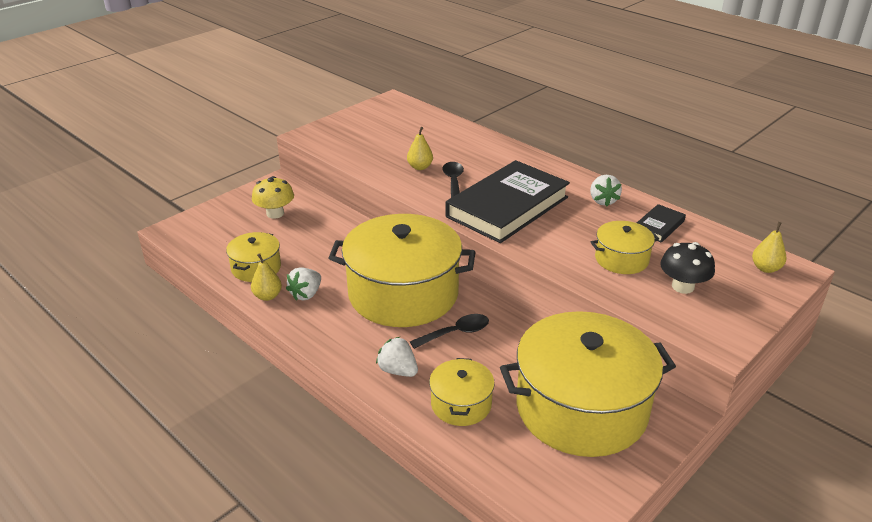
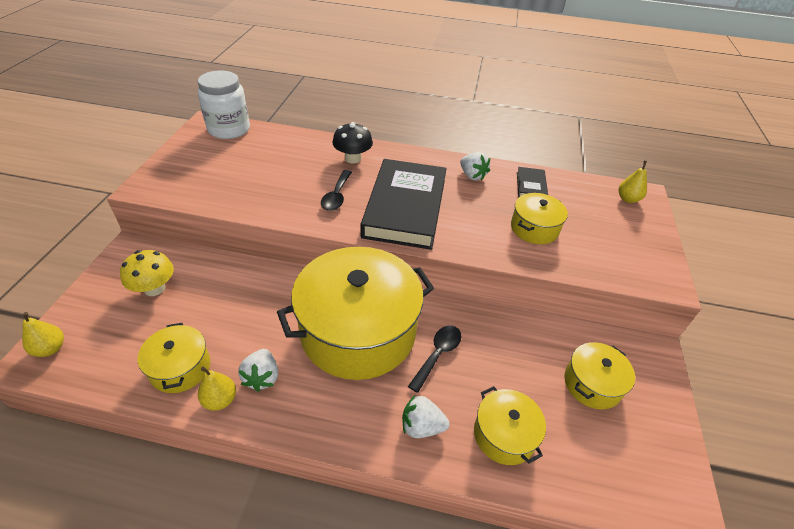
camera: 35 degrees left, 10 degrees up
(406, 109) = (229, 129): none -> white jar
(420, 167) = (293, 190): yellow pear -> yellow pear (50, 349)
(453, 181) = (336, 196): black spoon -> black spoon turned 135 degrees counterclockwise
(581, 408) = (592, 384): yellow pot -> yellow pot, size x0.47
(682, 286) = (596, 238): black mushroom -> black mushroom (352, 158)

